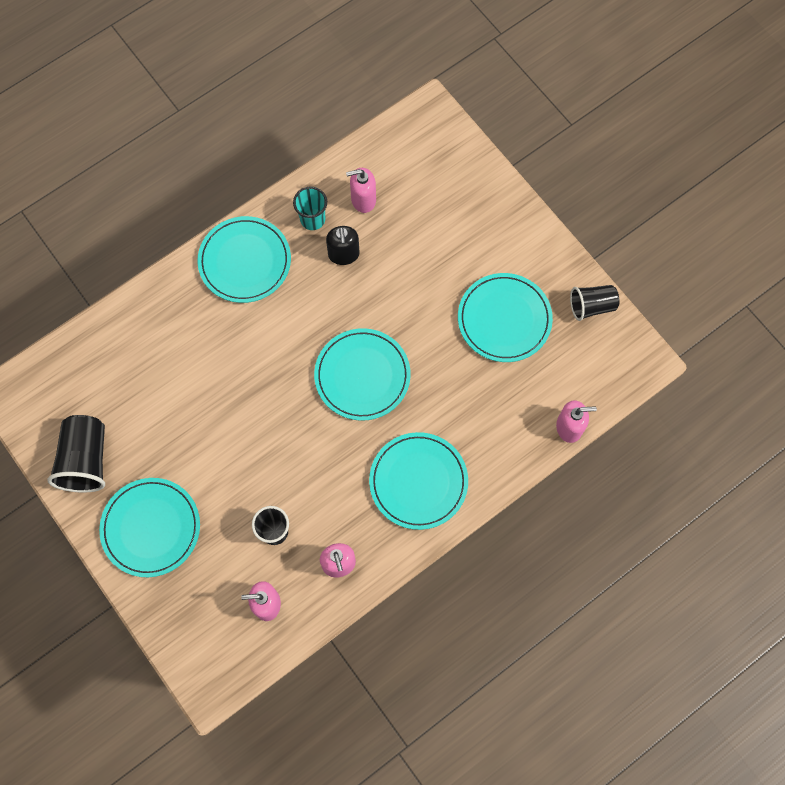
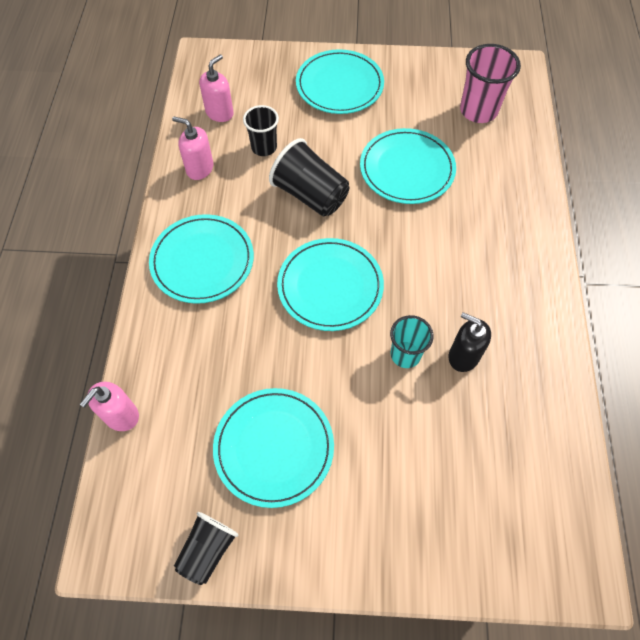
camera: 130 degrees right, 10 degrees down
(86, 460) = (425, 79): black cup -> black cup (310, 195)
(93, 391) = (478, 111): none -> pink cup
(245, 261) = (518, 273): turquoise plate -> turquoise plate (407, 169)
(312, 219) = (523, 356): turquoise cup -> turquoise cup (405, 354)
(363, 200) = (513, 418): pink soap dispenser -> none

